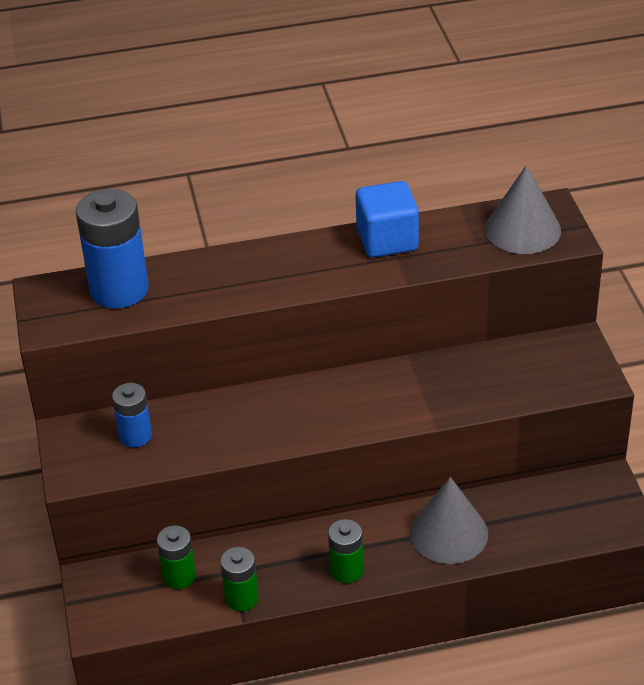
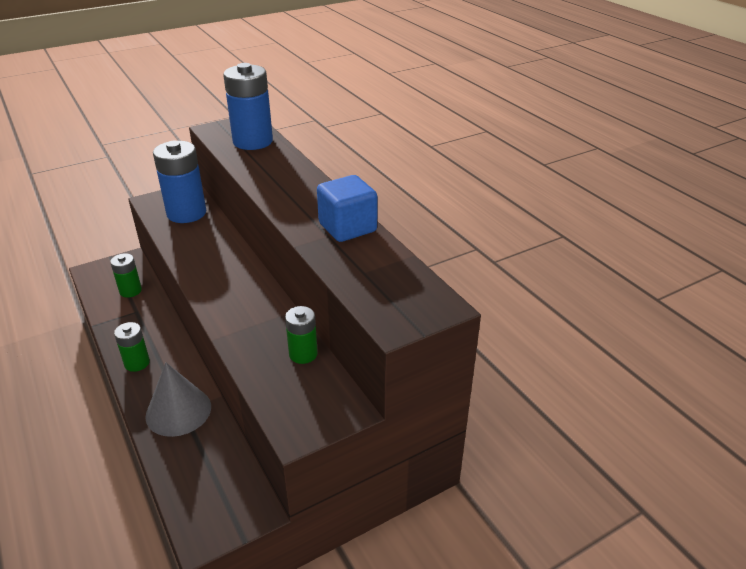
camera: 70 degrees right, 5 degrees down
(135, 436) = (186, 213): blue battery -> blue battery, size x1.81
(241, 598) = (111, 320): green battery -> green battery (303, 354)
(522, 229) = (395, 295): grey cone -> none

